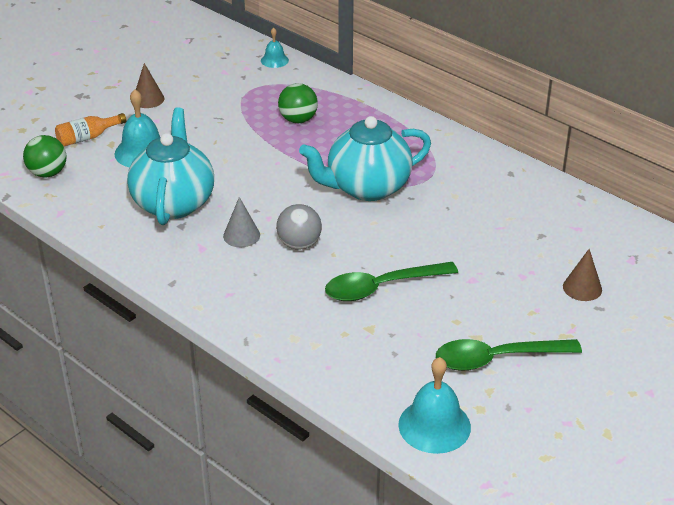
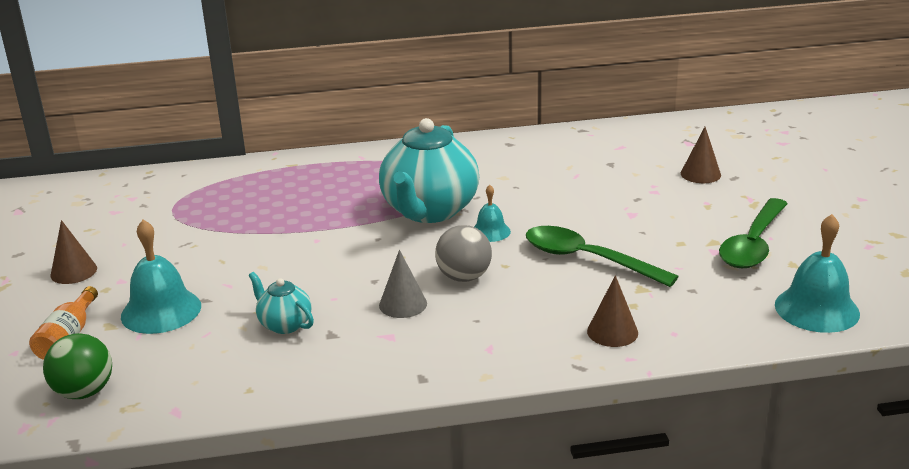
camera: 50 degrees left, 10 degrees down
(174, 203) = (284, 324): turquoise teapot -> turquoise teapot, size x0.47
(274, 60) = (149, 179): turquoise bell -> turquoise bell (490, 231)
(298, 120) = (267, 204): green ball -> none
(301, 338) = (612, 332): none -> brown cone
(382, 287) = (588, 259): green spoon -> green spoon turned 105 degrees clockwise

